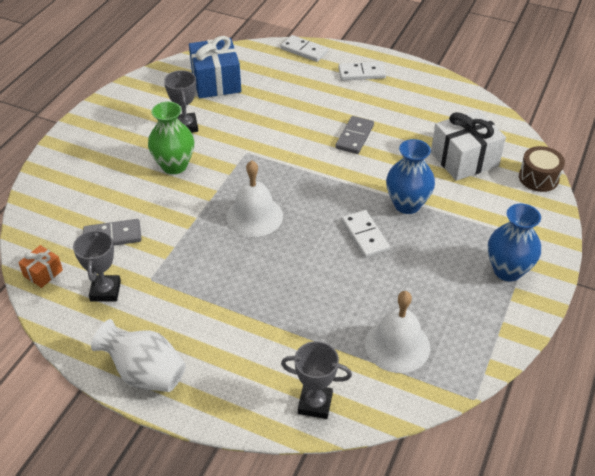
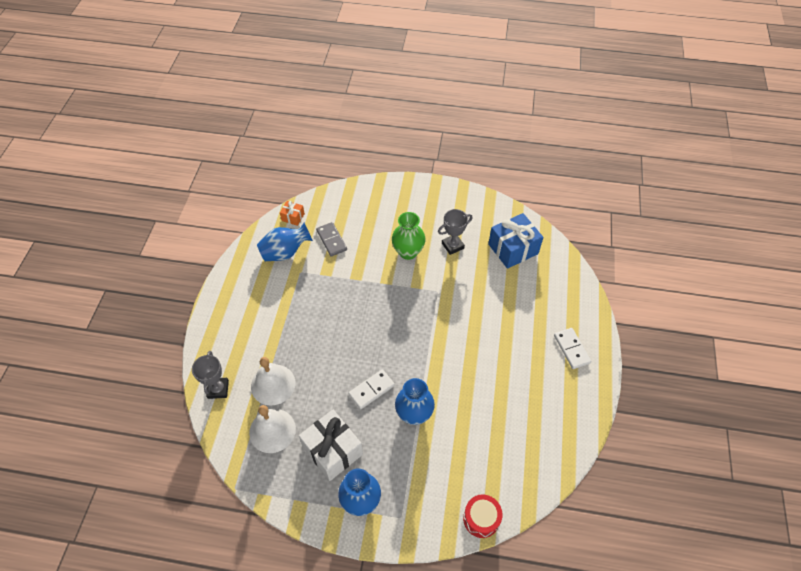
camera: 75 degrees right, 10 degrees up
(105, 291) = (285, 252): grey trophy -> blue vase
(145, 373) = (227, 293): white vase -> none
(254, 216) = (372, 314): white bell -> white bell (273, 384)
(304, 50) = (584, 298): white domino -> none
(354, 137) = (482, 360): grey domino -> none
(464, 159) = (484, 451): white gift -> white gift (332, 450)
(538, 178) = (481, 519): brown drum -> red drum

